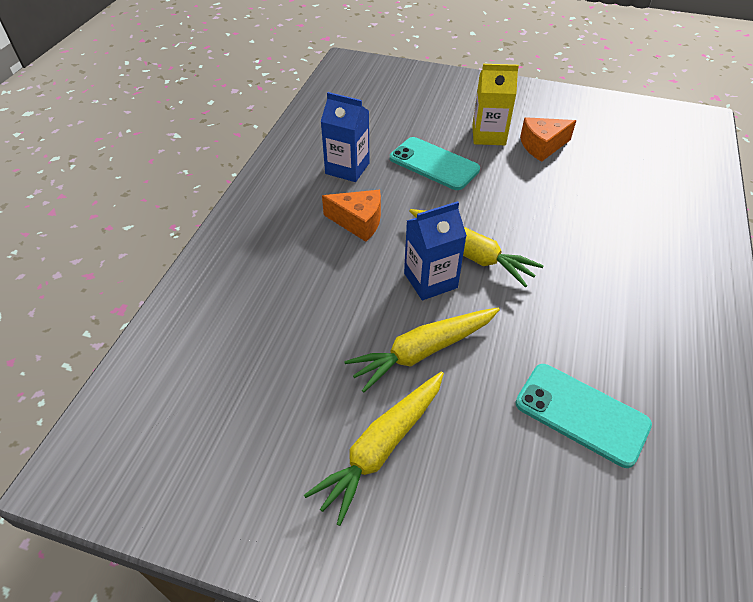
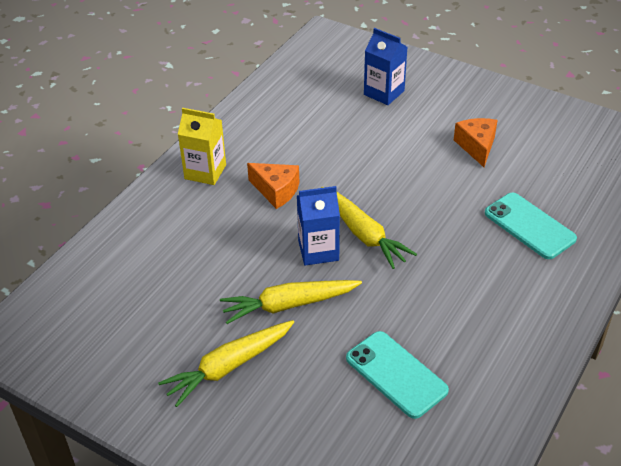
camera: 15 degrees right, 5 degrees down
(347, 168) = (284, 141): blue carton -> blue carton (384, 93)
(434, 164) = (365, 148): turquoise phone -> turquoise phone (529, 226)
(488, 135) = (429, 128): yellow carton -> yellow carton (205, 172)
(542, 146) = (476, 146): orange cheese -> orange cheese turned 90 degrees clockwise

